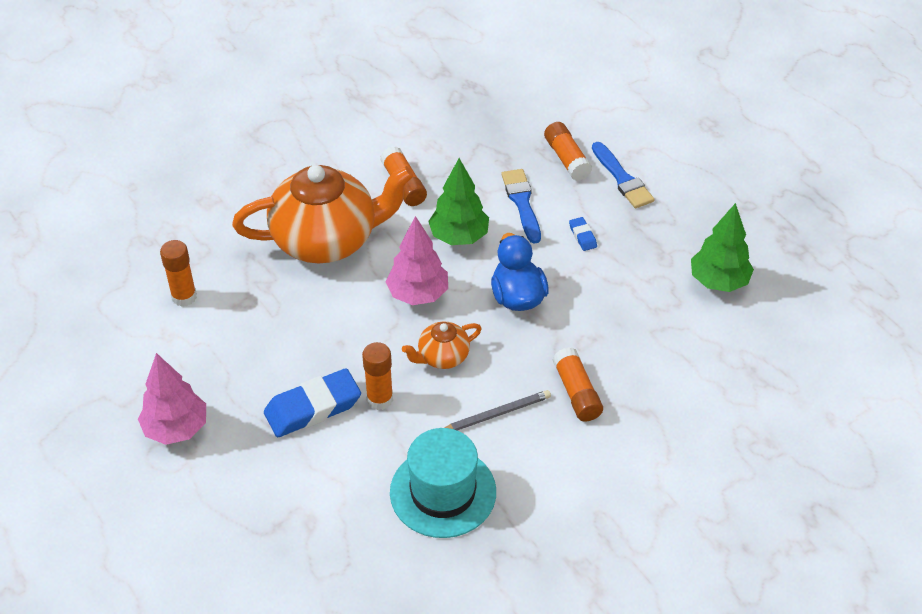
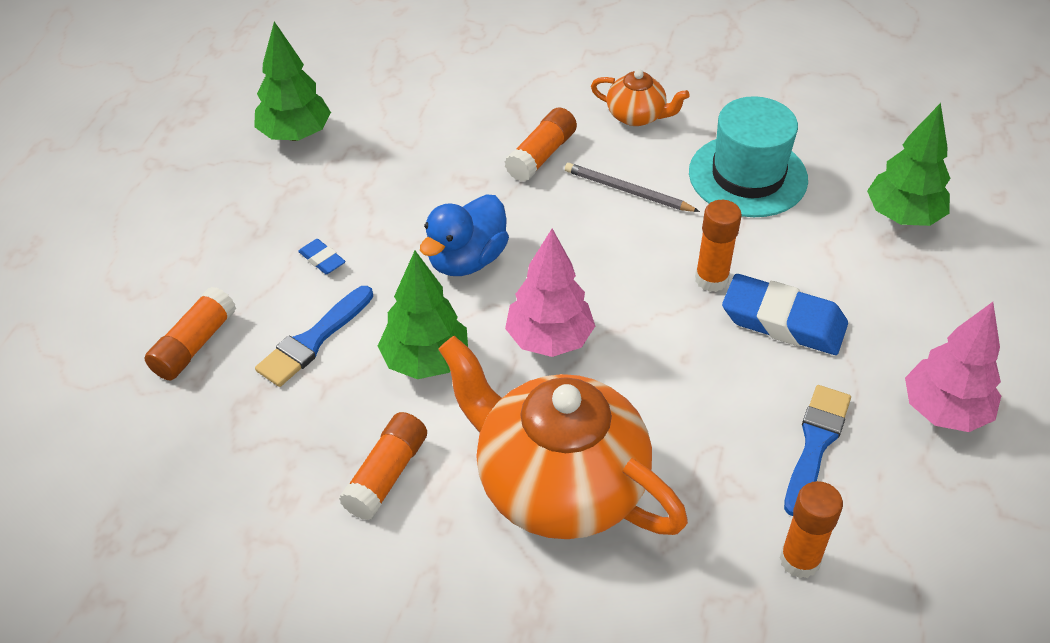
camera: 130 degrees left, 0 degrees up
(316, 549) = (903, 216): none -> green tree
(442, 356) = (607, 267): orange teapot -> orange teapot (636, 116)
(582, 236) = (322, 260): blue eraser -> blue eraser turned 75 degrees counterclockwise
(622, 179) = (191, 277): blue brush -> blue brush (815, 444)

